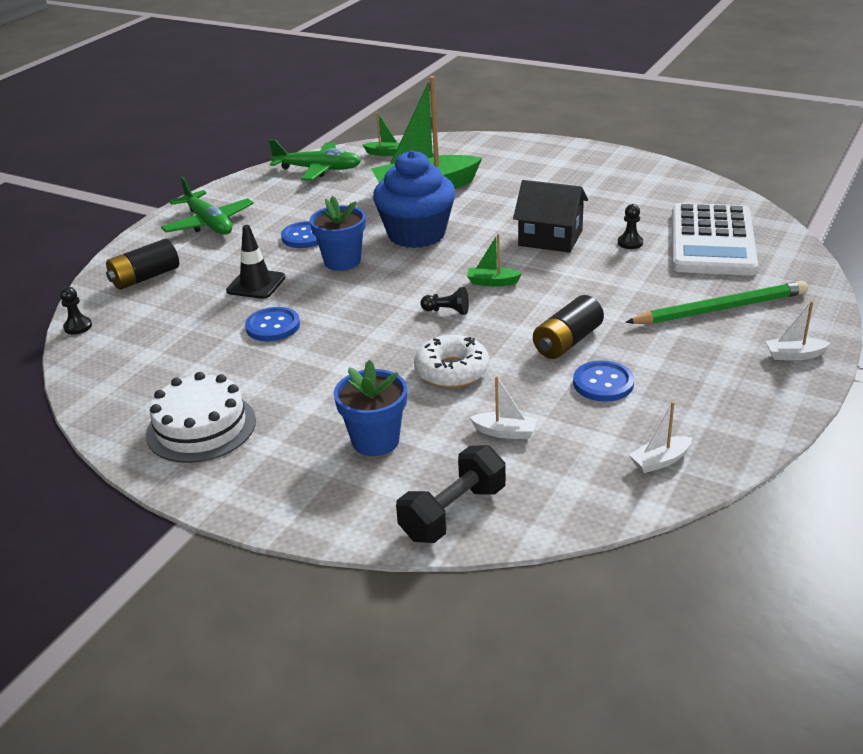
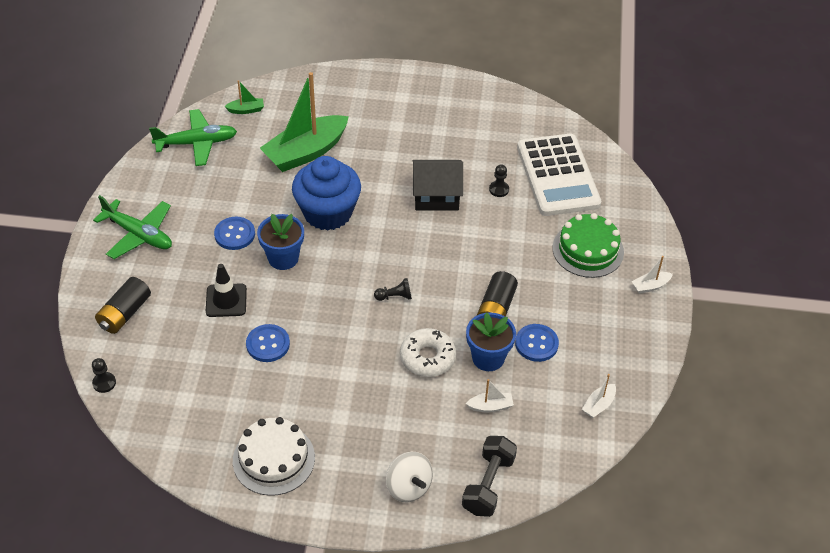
camera: 25 degrees left, 15 degrees up
(344, 491) = (408, 487): none -> white spinning top
(375, 441) = (406, 437): blue flower pot -> blue flower pot (488, 358)
(492, 282) = (414, 257): green boat -> none
(720, 309) = (588, 250): green pencil -> green cake

